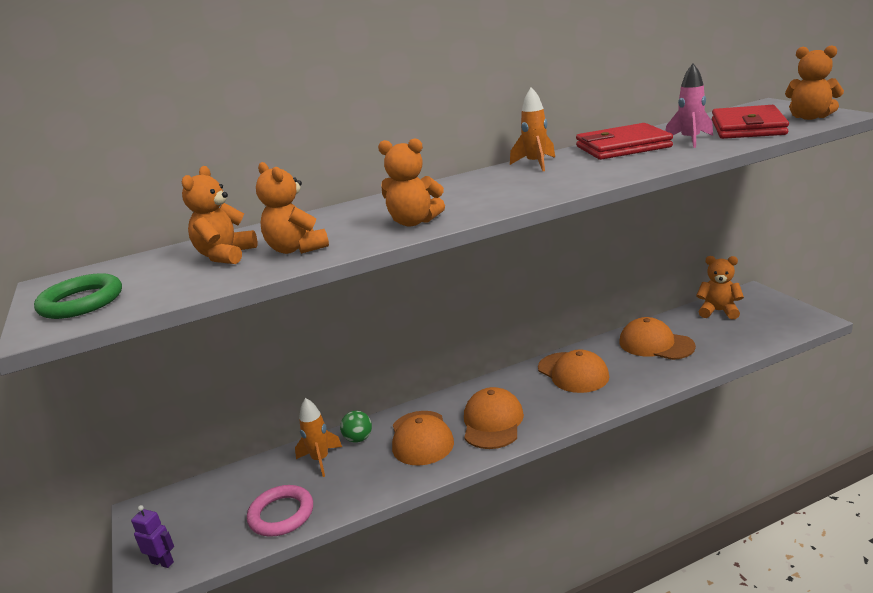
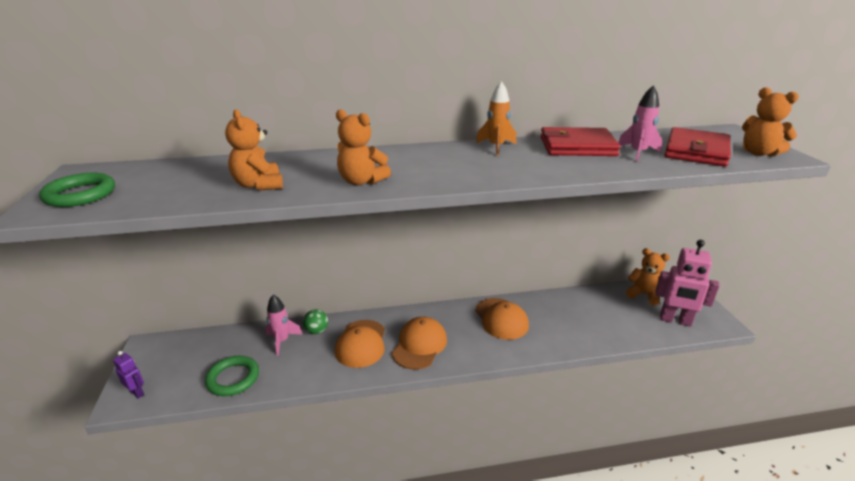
camera: 10 degrees right, 5 degrees up
(225, 256) = (207, 178): orange teddy bear -> none
(281, 514) = (233, 378): pink ring -> green ring
(320, 460) = (282, 341): orange rocket -> pink rocket
(655, 344) = (578, 311): orange cap -> none
(764, 328) = (675, 320): none -> pink robot

